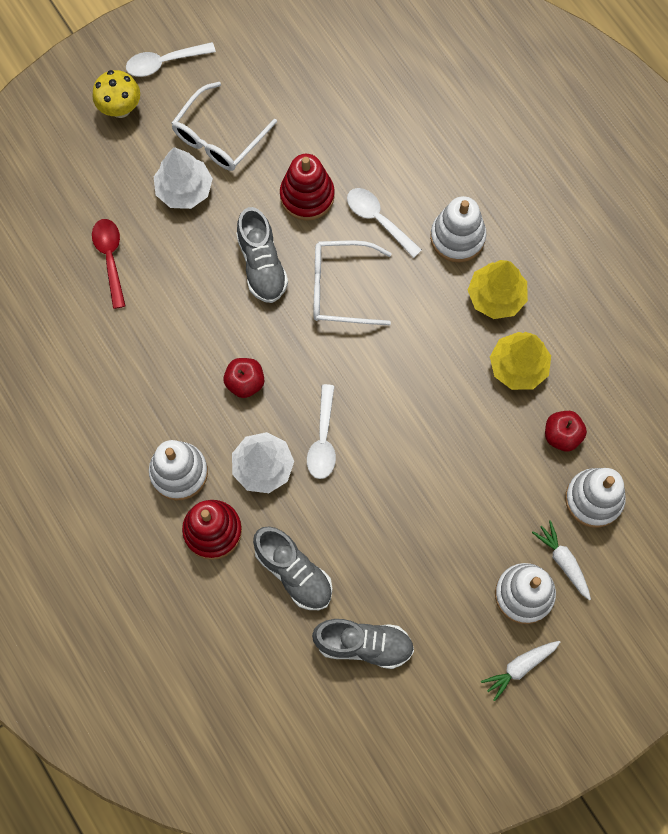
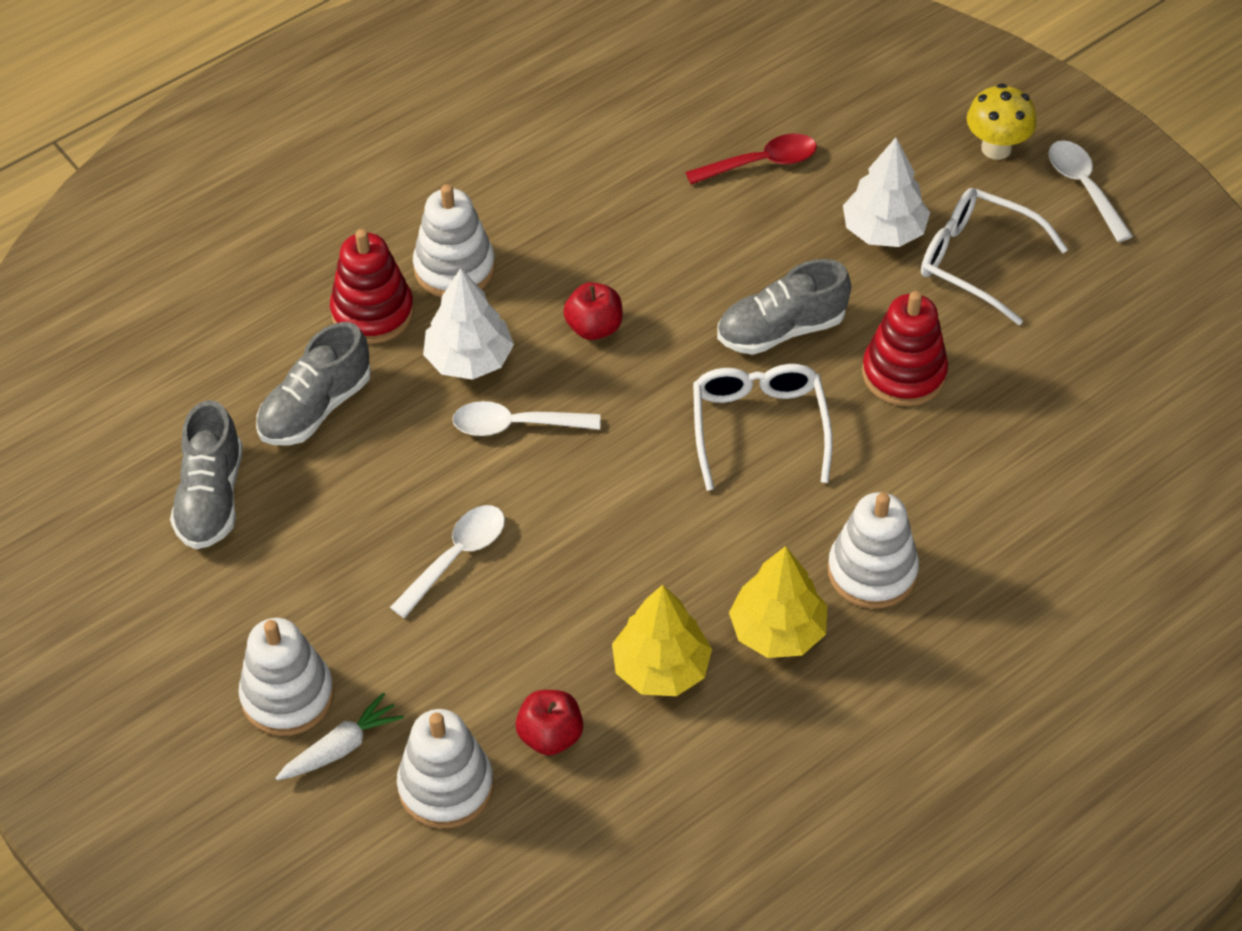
camera: 85 degrees right, 20 degrees down
(378, 219) = (882, 465): white spoon -> white spoon (456, 557)
(519, 667) = (174, 696): white carrot -> none

